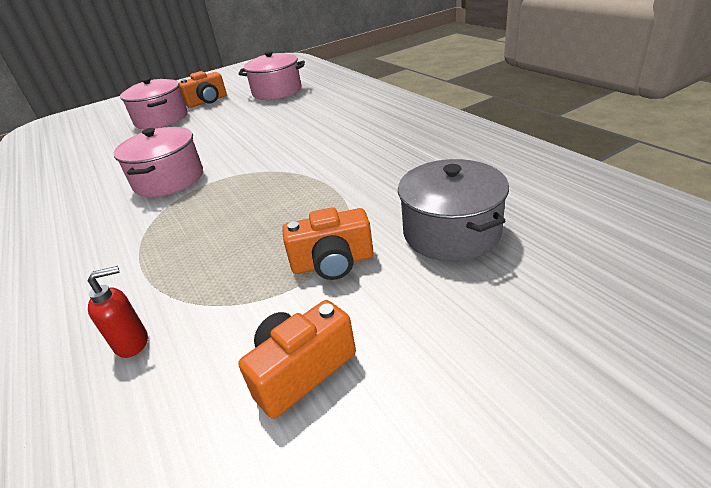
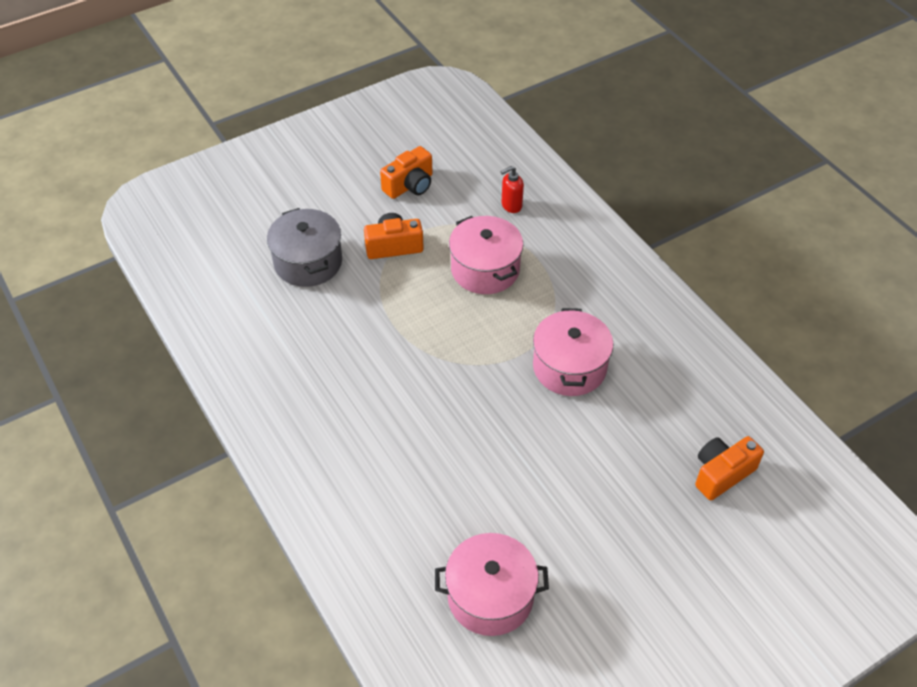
camera: 175 degrees right, 15 degrees up
(161, 119) = (665, 535): pink pot -> pink pot (485, 269)
(207, 101) = (611, 589): orange camera -> orange camera (721, 474)

